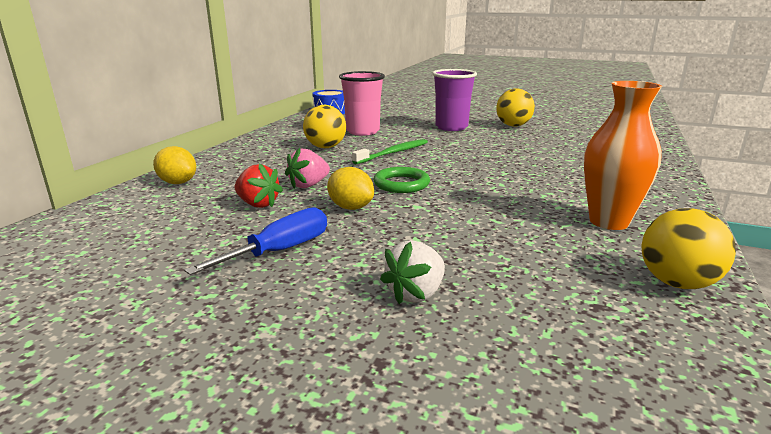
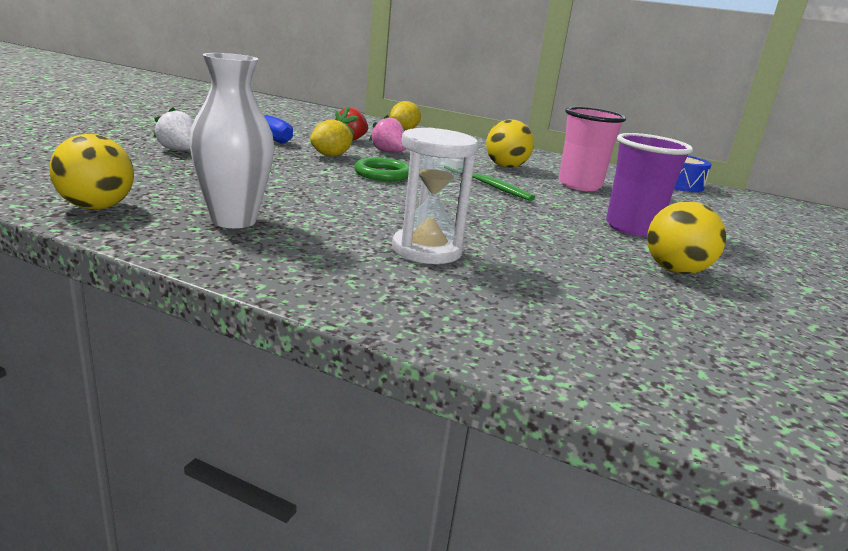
camera: 90 degrees right, 0 degrees up
(568, 167) = (426, 250): none -> white hourglass
(609, 222) = (234, 220): orange vase -> white vase

